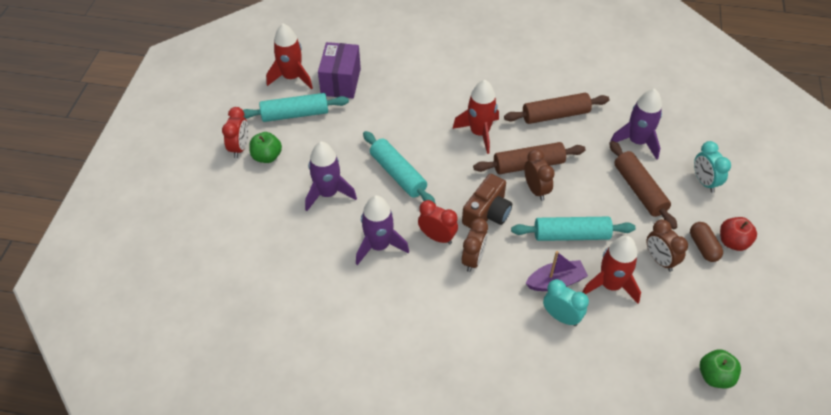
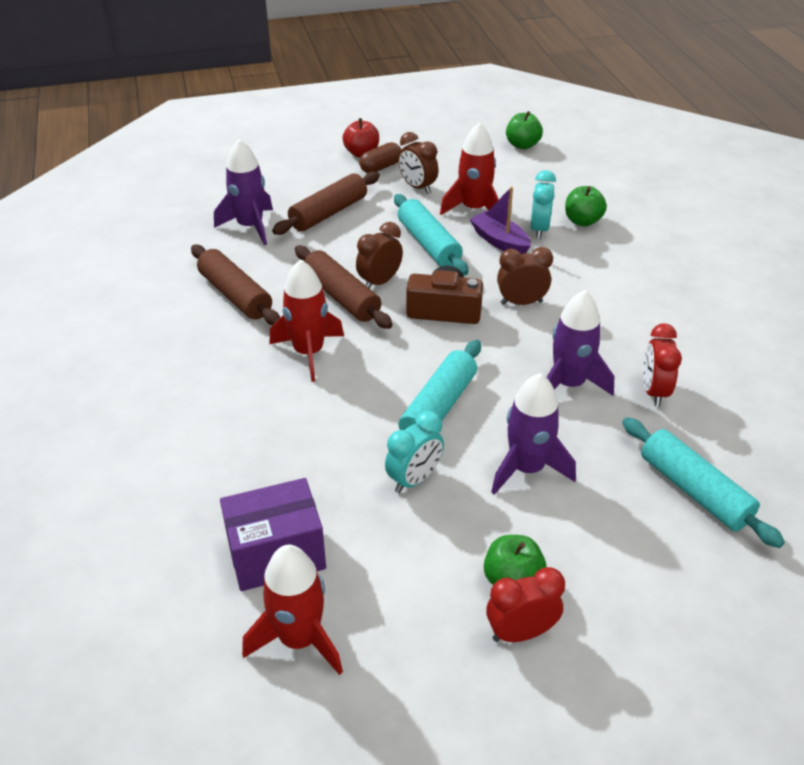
camera: 115 degrees left, 10 degrees down
(295, 114) = (392, 587): turquoise rolling pin -> turquoise rolling pin (694, 491)
(437, 237) = (513, 339): red clock -> red clock (654, 391)
(561, 356) = (582, 221): none -> green apple
(660, 260) = (417, 187): brown clock -> brown clock turned 105 degrees clockwise
(704, 182) = (289, 177): turquoise clock -> turquoise clock (414, 479)

